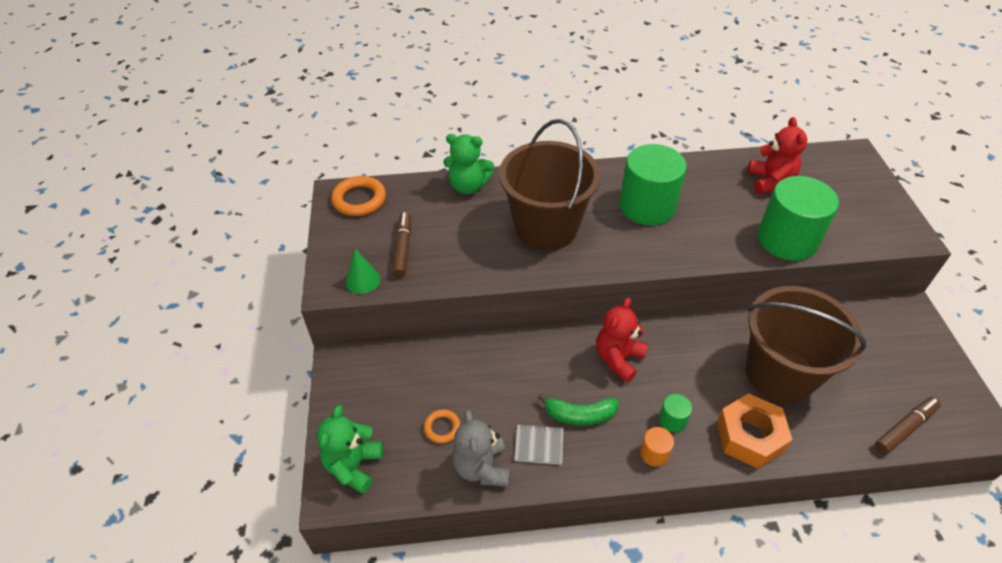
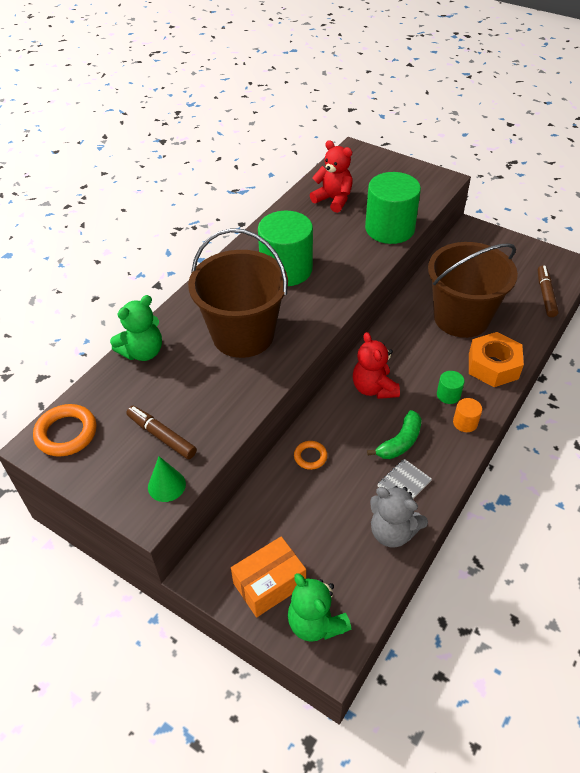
camera: 50 degrees left, 0 degrees up
(363, 412) = (269, 584): none -> orange box
(442, 428) = (335, 536): orange ring -> orange ring (310, 457)

